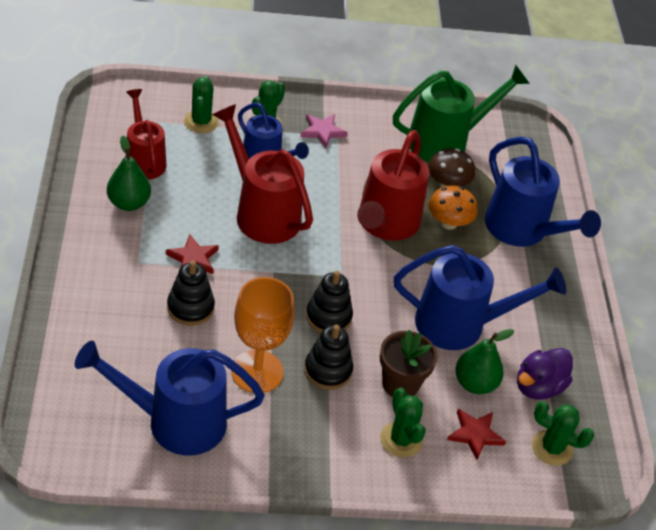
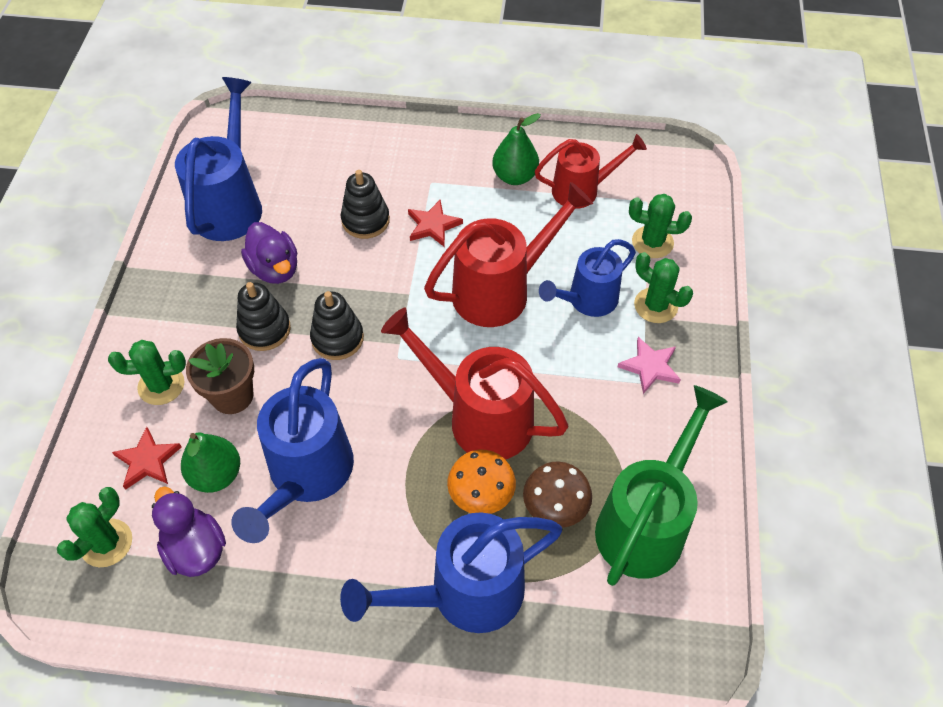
camera: 105 degrees right, 10 degrees up
(257, 371) = (275, 269): orange goblet -> purple duck
(446, 142) = (646, 522): green watering can -> green watering can turned 135 degrees counterclockwise

